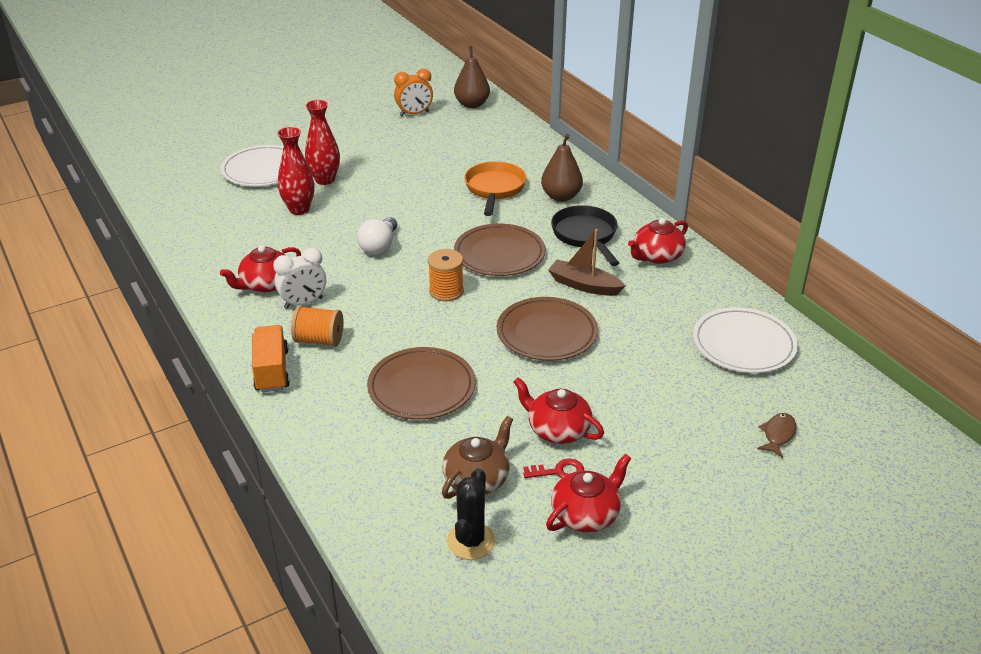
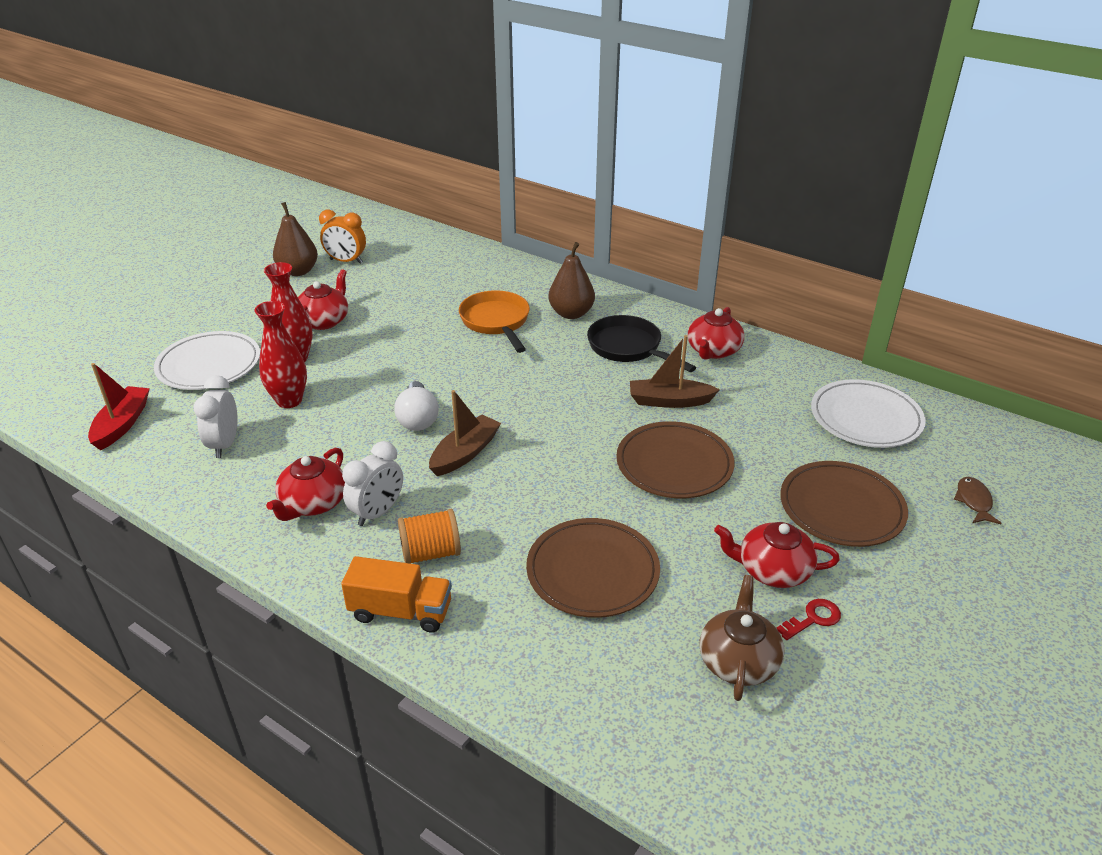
camera: 25 degrees left, 0 degrees up
(180, 197) = (122, 424): none -> red boat
(235, 228) = (224, 444): none -> white clock
(272, 371) = (401, 611): orange truck -> orange truck turned 135 degrees clockwise
(394, 280) = (465, 453): none -> brown boat
(414, 114) = (346, 261): orange clock -> orange clock turned 60 degrees clockwise
(446, 291) = (532, 449): orange spool -> none
(471, 541) = (792, 741): black cactus -> none
(472, 104) = (402, 238): brown pear -> brown pear (298, 271)
(499, 254) = (557, 391): brown plate -> brown plate (841, 508)
(586, 514) = (879, 658): red teapot -> red teapot (324, 321)

